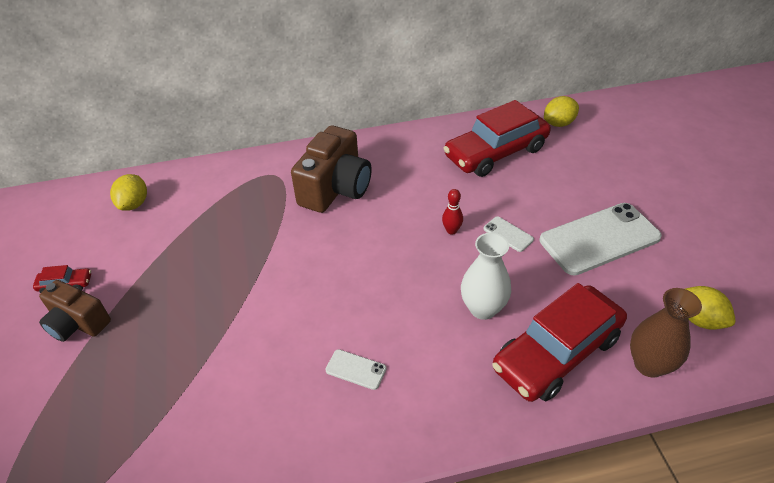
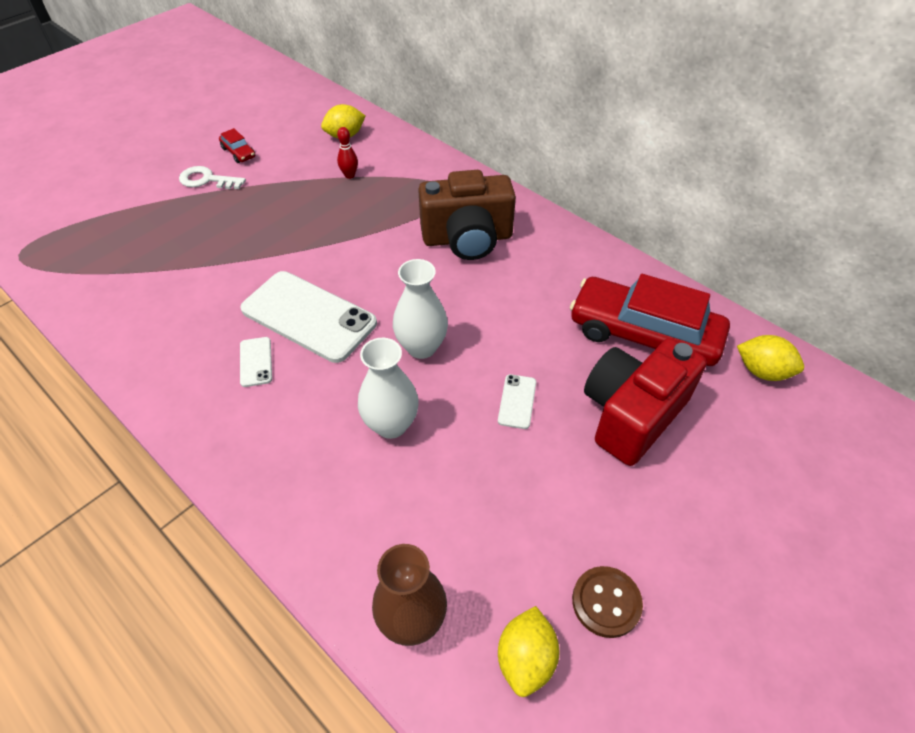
camera: 55 degrees right, 5 degrees up
(78, 323) = (207, 180): brown camera -> white key
(422, 260) = (421, 347): none -> white vase
(451, 230) = (482, 351): red bowling pin -> red bowling pin (349, 175)
(554, 189) = (632, 414): none -> red camera
(556, 352) = (372, 516): red car -> none
(599, 239) = (583, 494): white phone -> white phone (308, 316)
(678, 265) = (606, 602): none -> brown button

